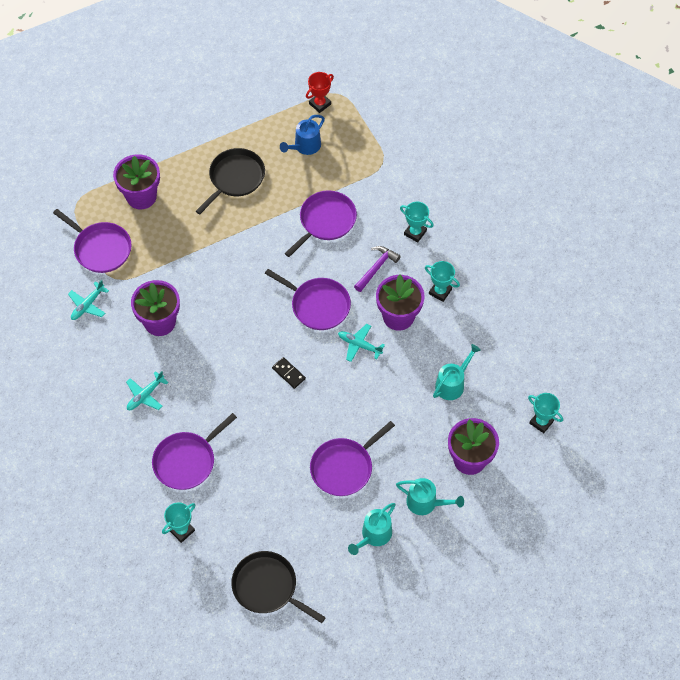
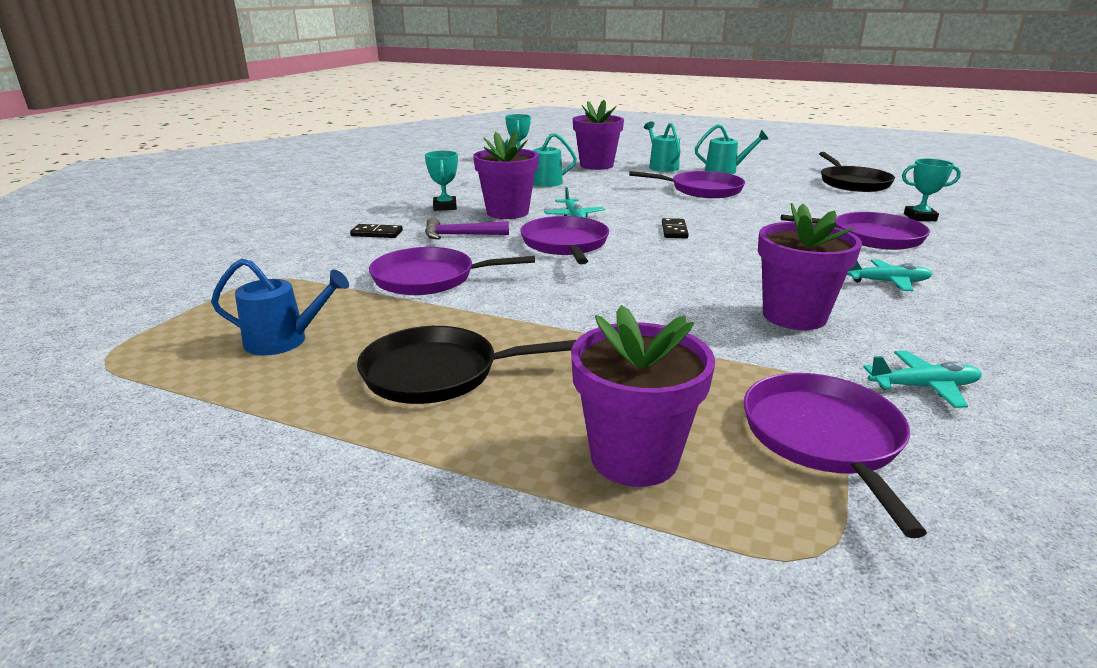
camera: 130 degrees left, 35 degrees down
(320, 104) = (148, 366): red trophy -> none
(415, 232) = (377, 233): turquoise trophy -> black domino

